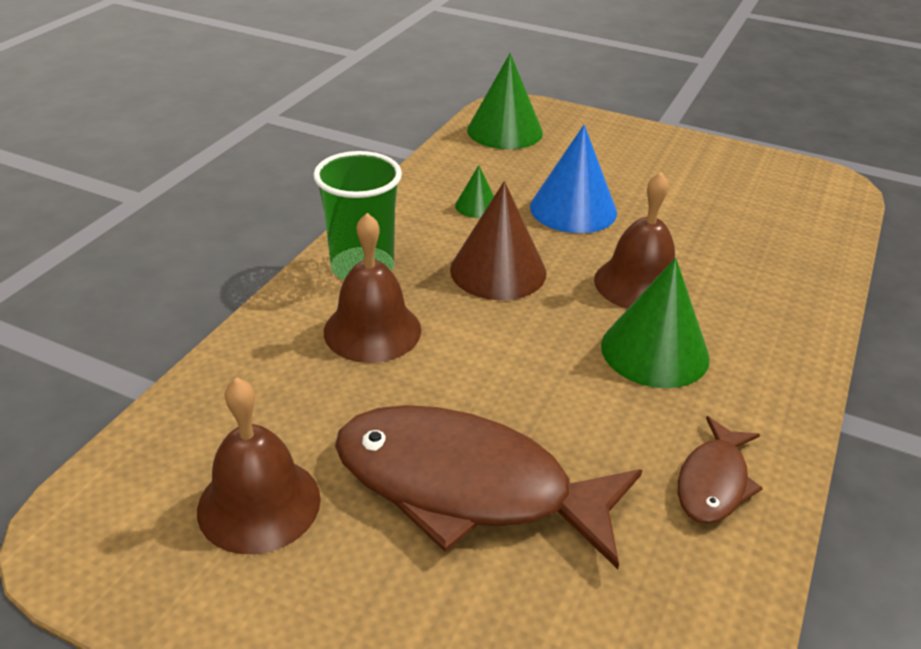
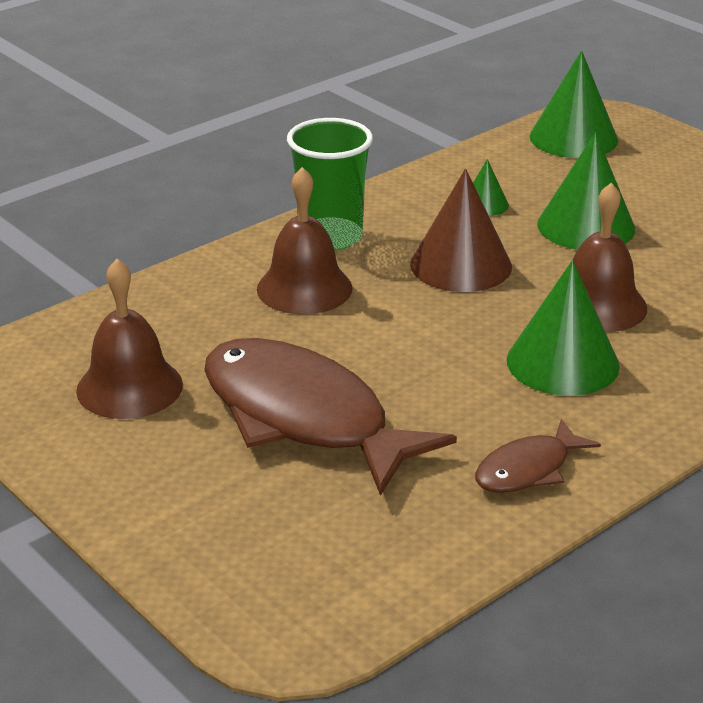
camera: 25 degrees right, 5 degrees down
(573, 209) = (586, 226): blue cone -> green cone

